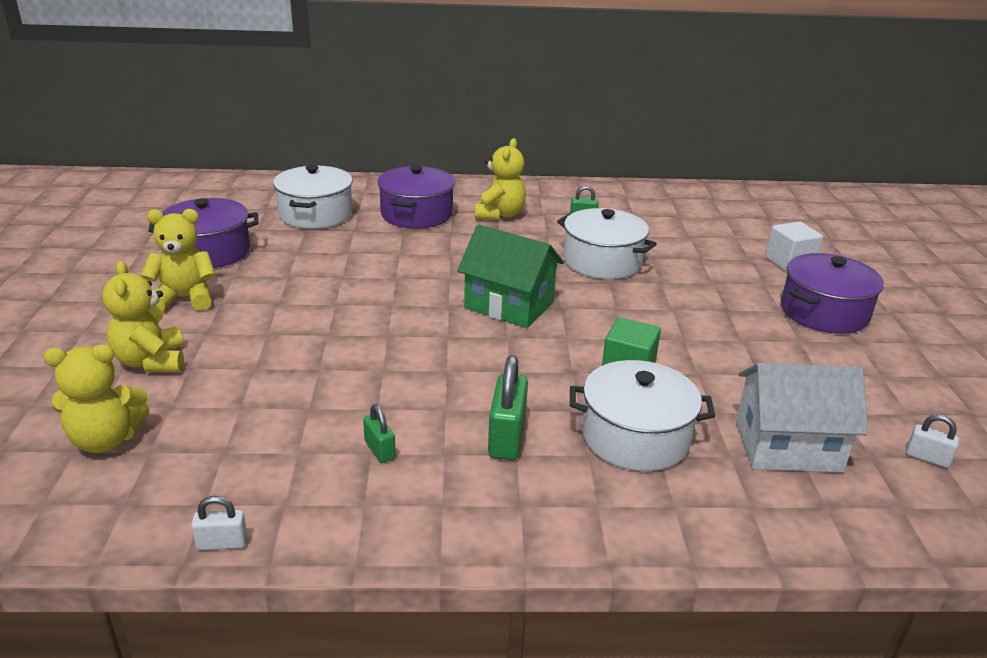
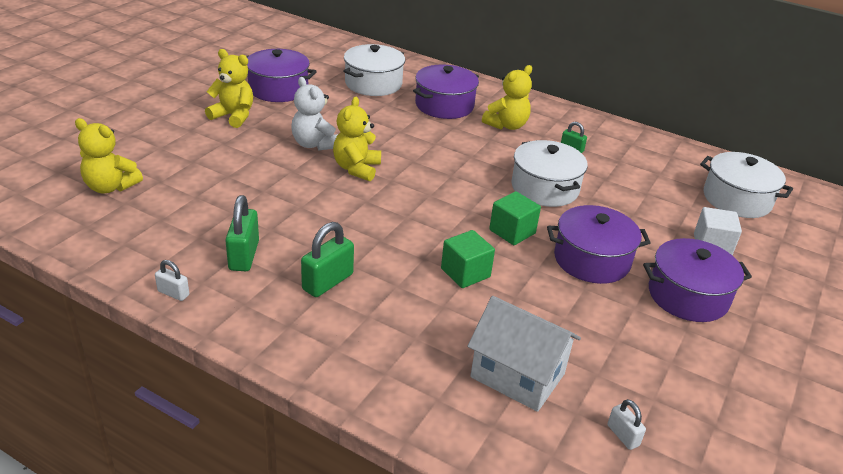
camera: 30 degrees right, 5 degrees up
(151, 361) = (176, 150): yellow teddy bear -> yellow teddy bear (356, 168)
(222, 543) = (109, 269): white padlock -> white padlock (173, 293)
(322, 297) = (314, 144): none -> white teddy bear
(379, 450) = (244, 255): green padlock -> green padlock, size x1.78
(509, 305) = (433, 195): green house -> none
(622, 312) = (512, 232): none -> green cube
(635, 437) = (413, 319): white pot -> white pot (737, 199)
(717, 311) = (591, 260): none -> purple pot

